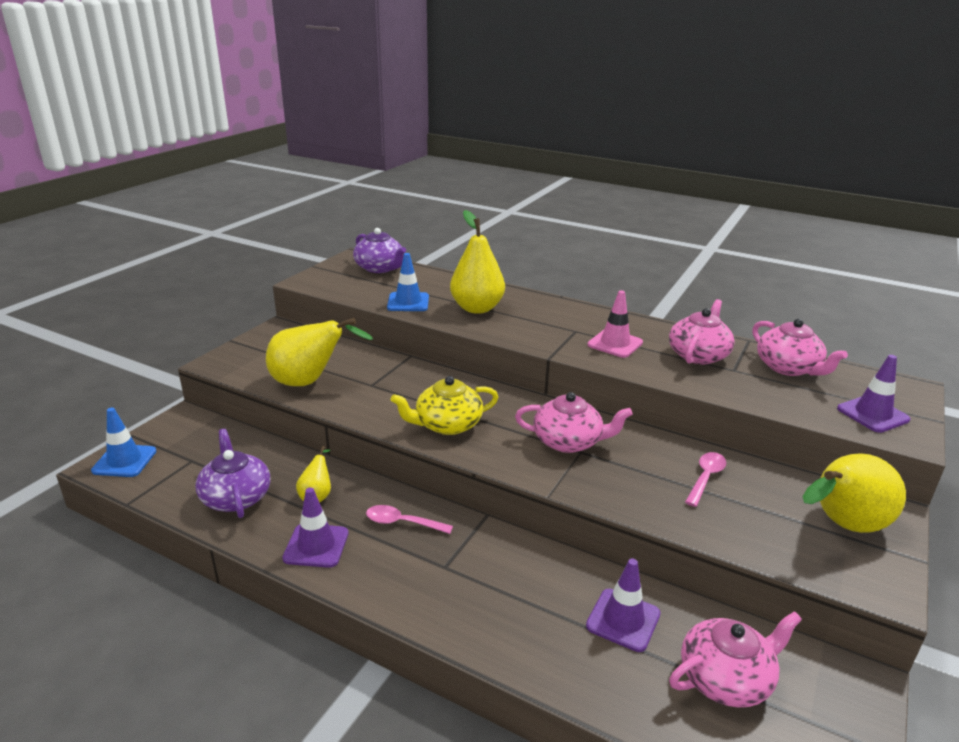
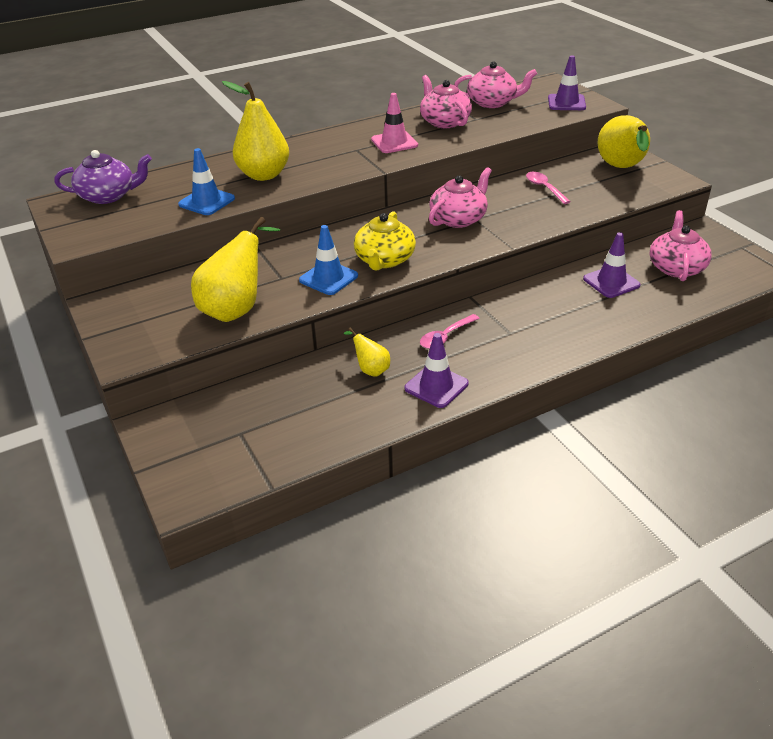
camera: 55 degrees left, 10 degrees up
(124, 461) = (191, 480): blue traffic cone -> blue traffic cone (328, 278)
(236, 497) = (329, 416): purple teapot -> none

